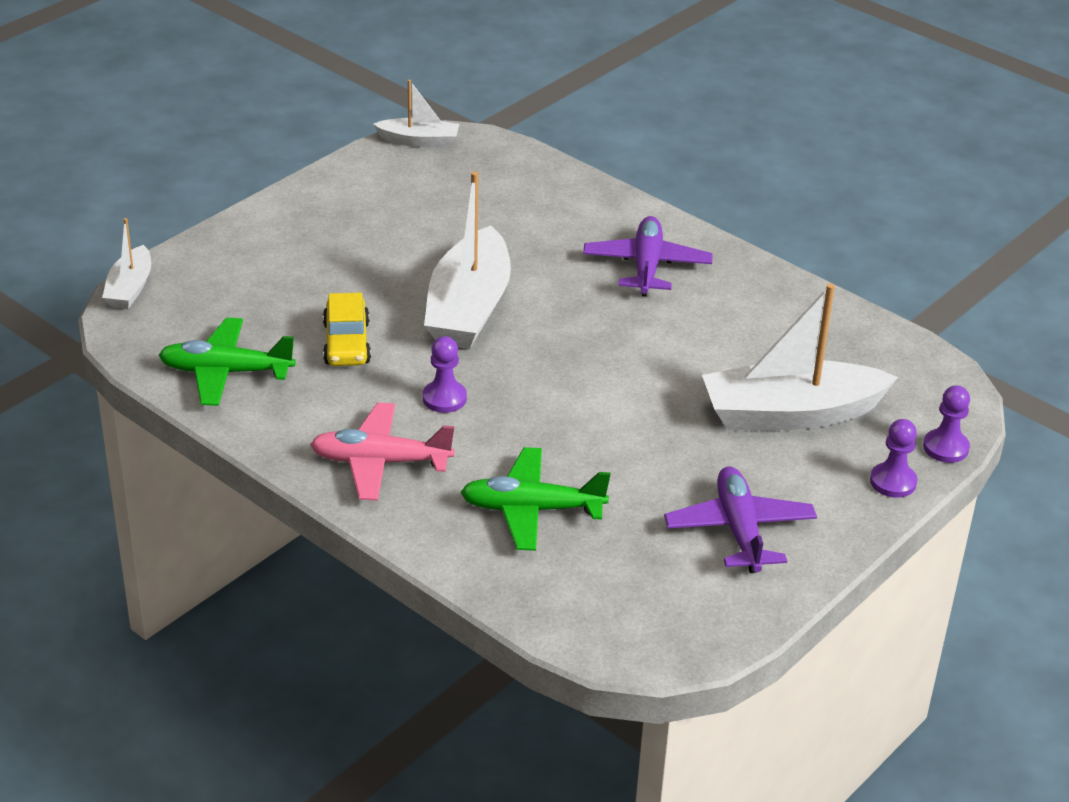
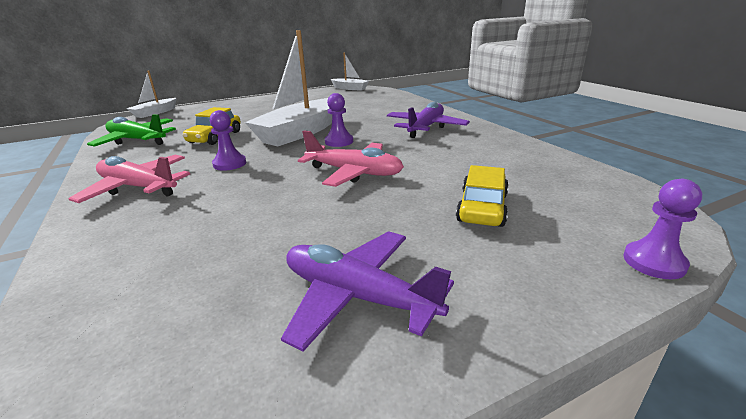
camera: 25 degrees right, 10 degrees down
(532, 509) = (188, 235): green plane -> none
(621, 385) = (354, 173): none -> pink plane
(739, 530) = (357, 296): purple plane -> purple plane turned 75 degrees counterclockwise
(791, 414) = (482, 208): white boat -> yellow car
(893, 482) = (576, 284): purple pawn -> purple pawn (339, 141)

